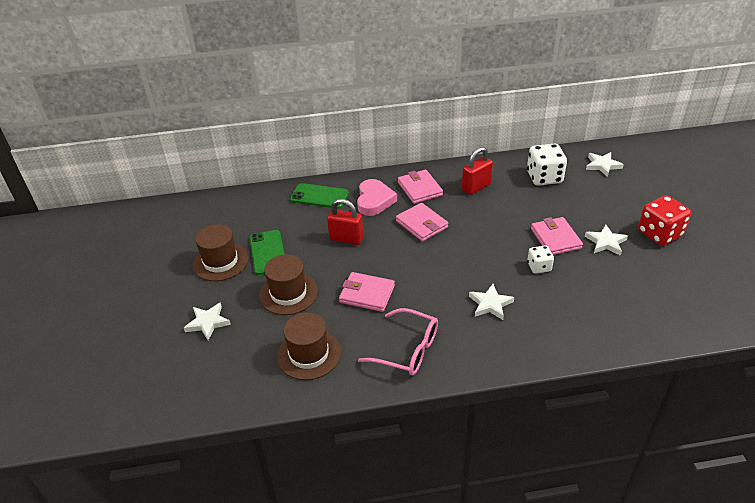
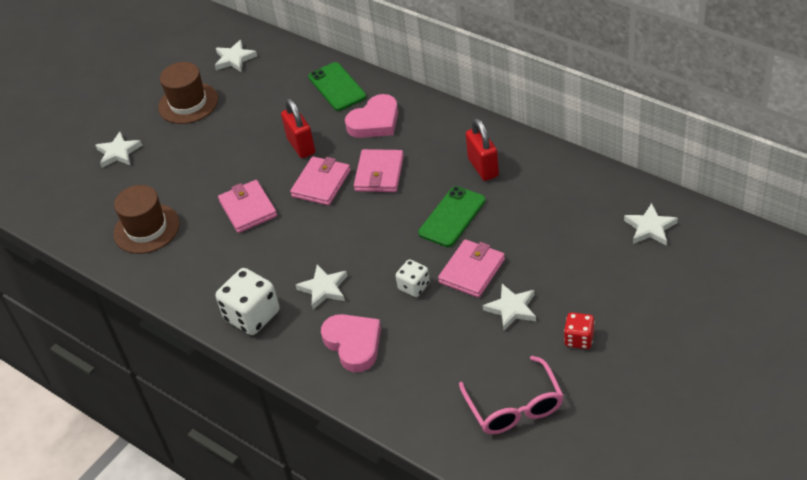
camera: 50 degrees right, 5 degrees up
(217, 219) = (234, 59): none -> white star
(268, 252) = (229, 118): green phone -> green phone (452, 217)
(288, 293) = (197, 166): brown hat -> none
(408, 350) = (212, 278): pink glasses -> pink glasses (515, 407)
(419, 189) = (430, 135): pink wallet -> pink wallet (321, 183)
(476, 187) = (483, 167): red padlock -> red padlock turned 60 degrees clockwise
(544, 177) = (566, 201): white dice -> white dice (252, 316)
(558, 320) = (353, 344): none -> pink heart
(659, 234) = (579, 339): red dice -> red dice, size x0.57

